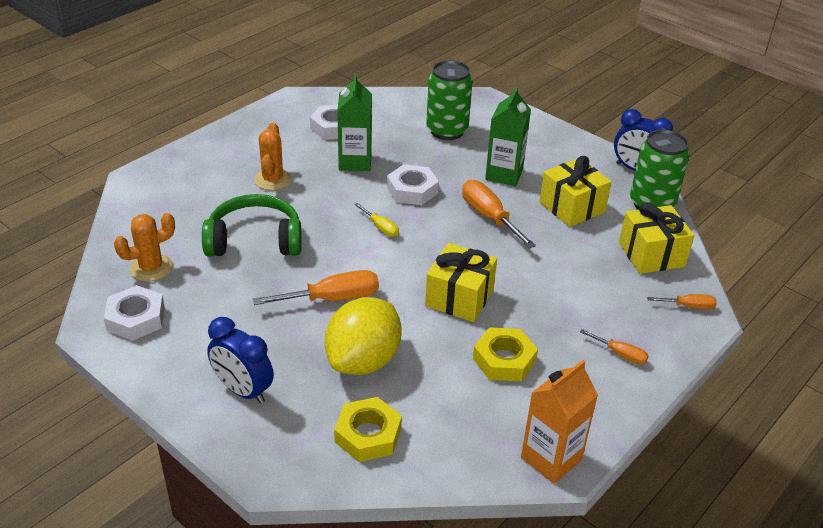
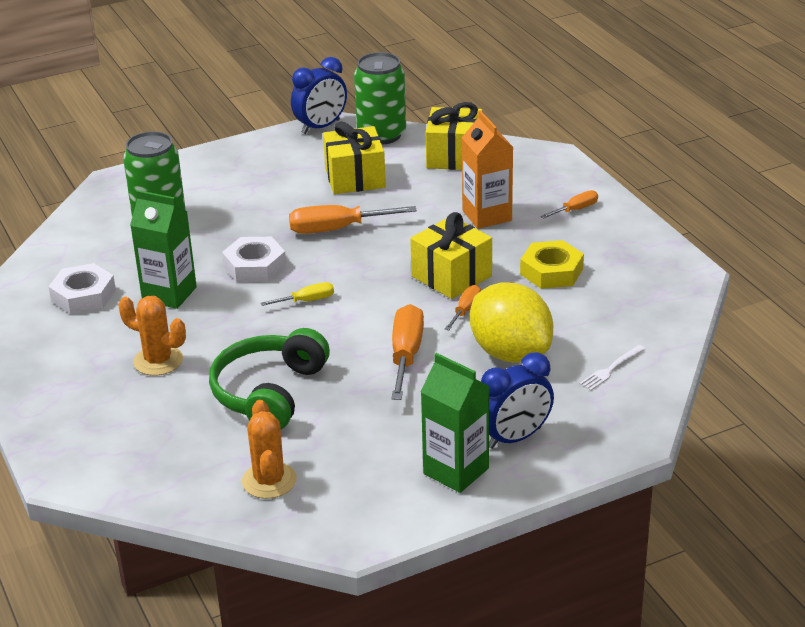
camera: 65 degrees left, 5 degrees down
(136, 318) = (356, 502): white nut -> none
(368, 435) = (611, 369): yellow nut -> white fork
(504, 174) = (270, 203): green carton -> green carton (456, 471)
(551, 459) = (680, 277): orange carton -> orange carton (487, 215)
(688, 306) = (534, 159): orange screwdriver -> orange screwdriver (465, 310)

